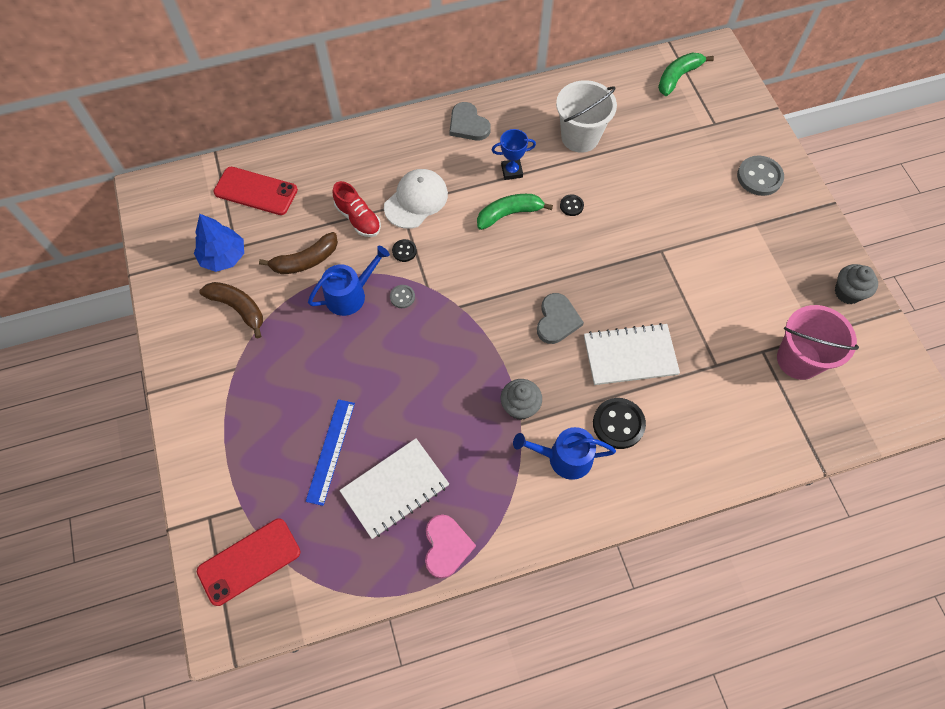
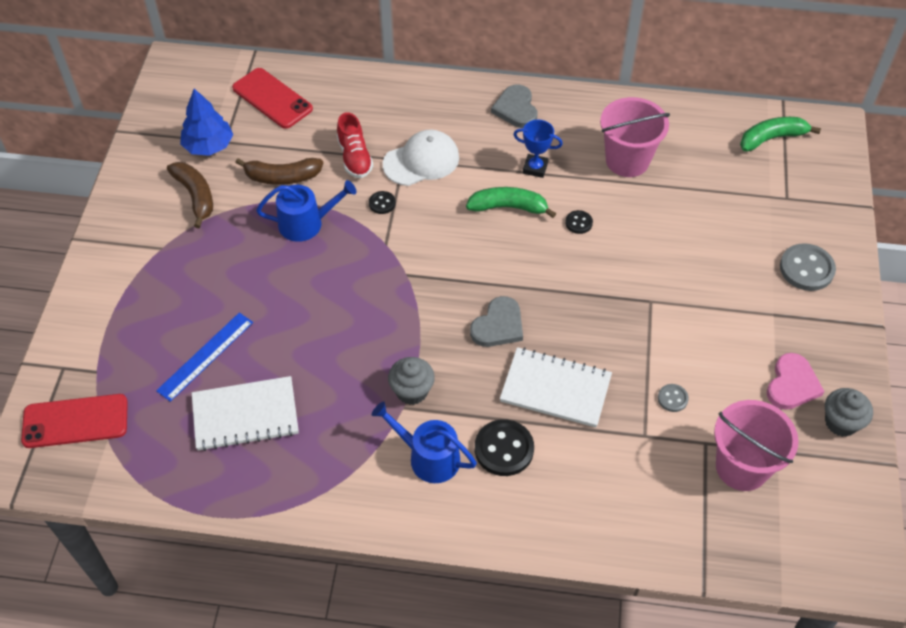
camera: 25 degrees right, 10 degrees down
(402, 297) = (355, 244): grey button -> grey button (672, 398)
(446, 546) = (263, 488): pink heart -> pink heart (792, 384)
(580, 137) = (627, 160): white bucket -> pink bucket

